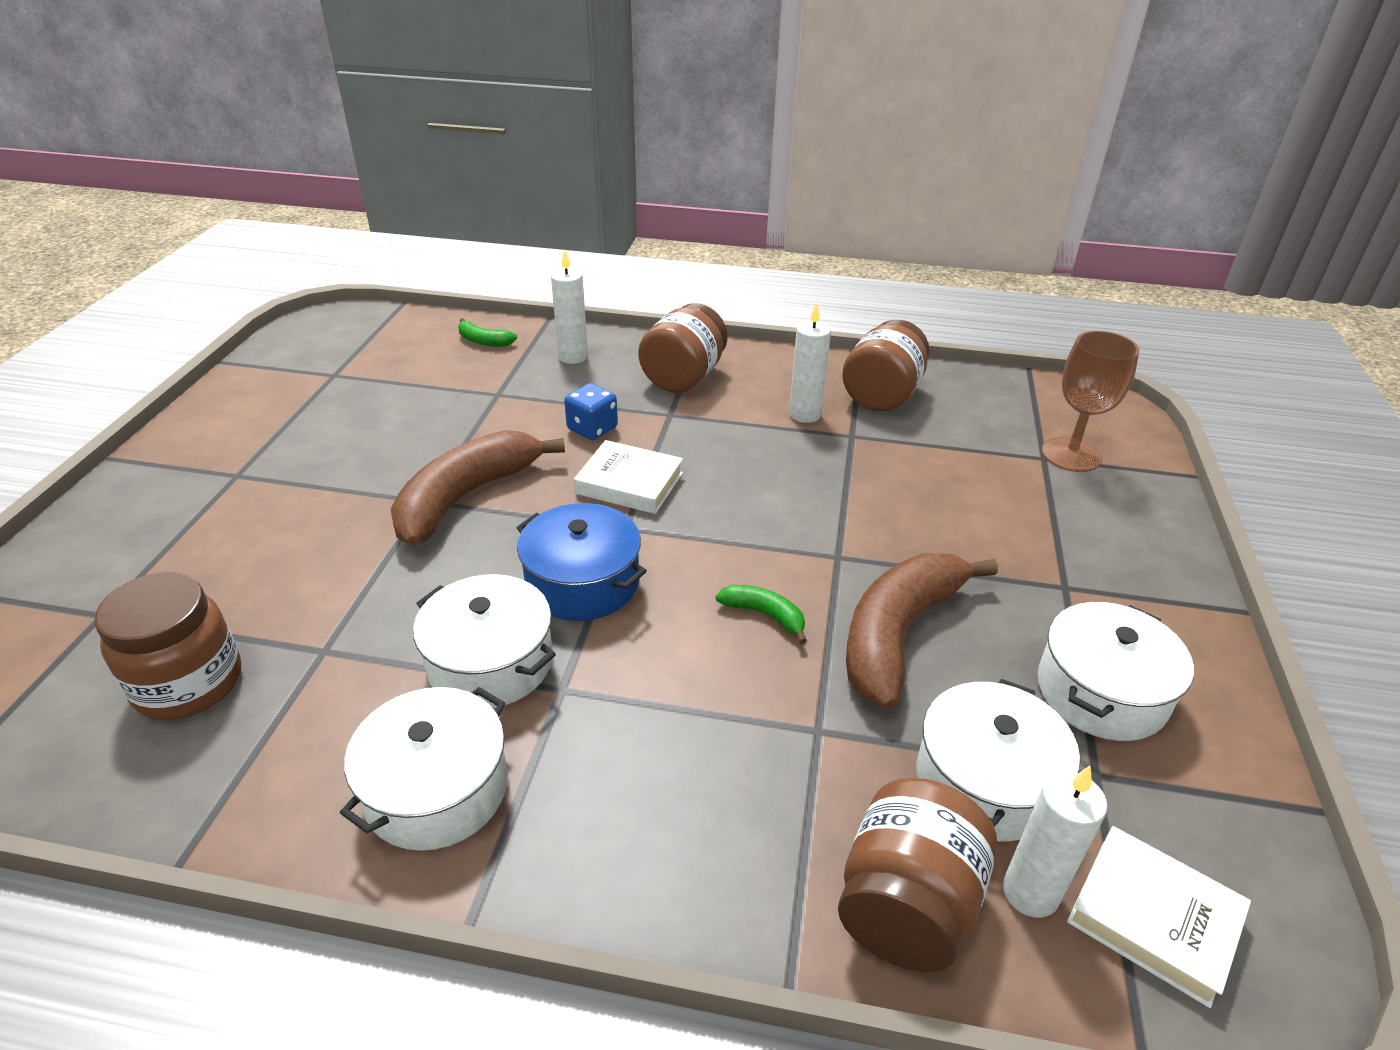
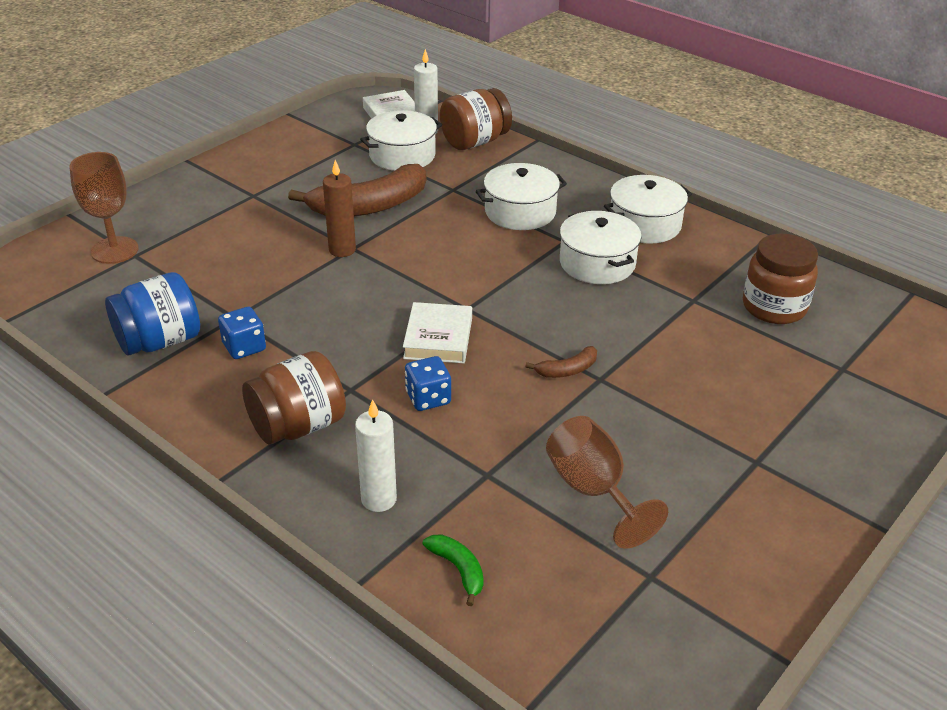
camera: 150 degrees left, 0 degrees up
(398, 409) = (593, 491): none -> brown goblet
(466, 497) = (567, 370): brown banana -> brown banana, size x0.45
(582, 582) = (519, 285): blue pot -> none
(629, 483) = (438, 338): white book -> white book turned 45 degrees clockwise
(764, 615) = (429, 235): green banana -> none
(805, 414) = (244, 347): white candle -> blue dice
(846, 548) = (342, 250): none -> brown candle
(882, 395) = (160, 341): brown jar -> blue jar
(1101, 692) = (309, 160): white pot -> white pot (520, 212)

